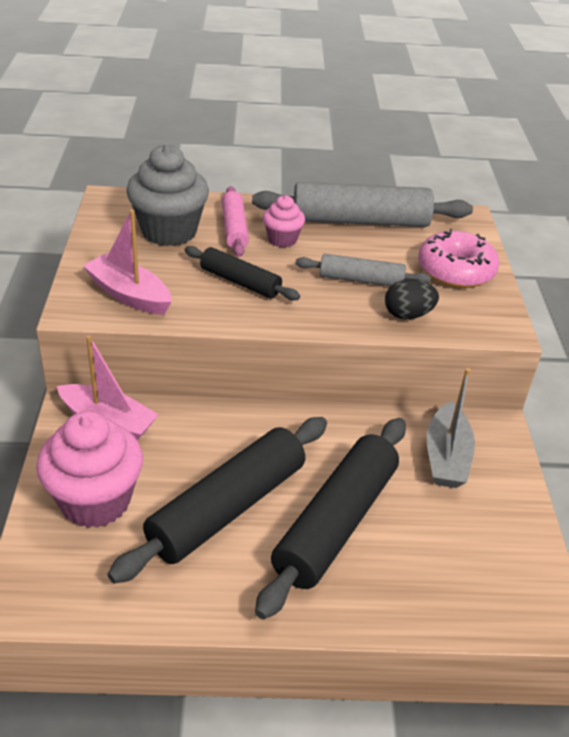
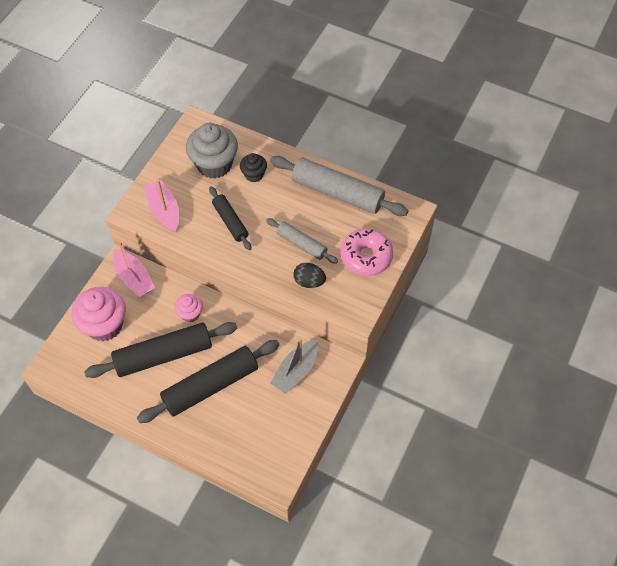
camera: 30 degrees right, 20 degrees up
(234, 229) = (254, 175): pink rolling pin -> black cupcake
(282, 239) = (277, 193): pink cupcake -> pink cupcake (190, 314)

